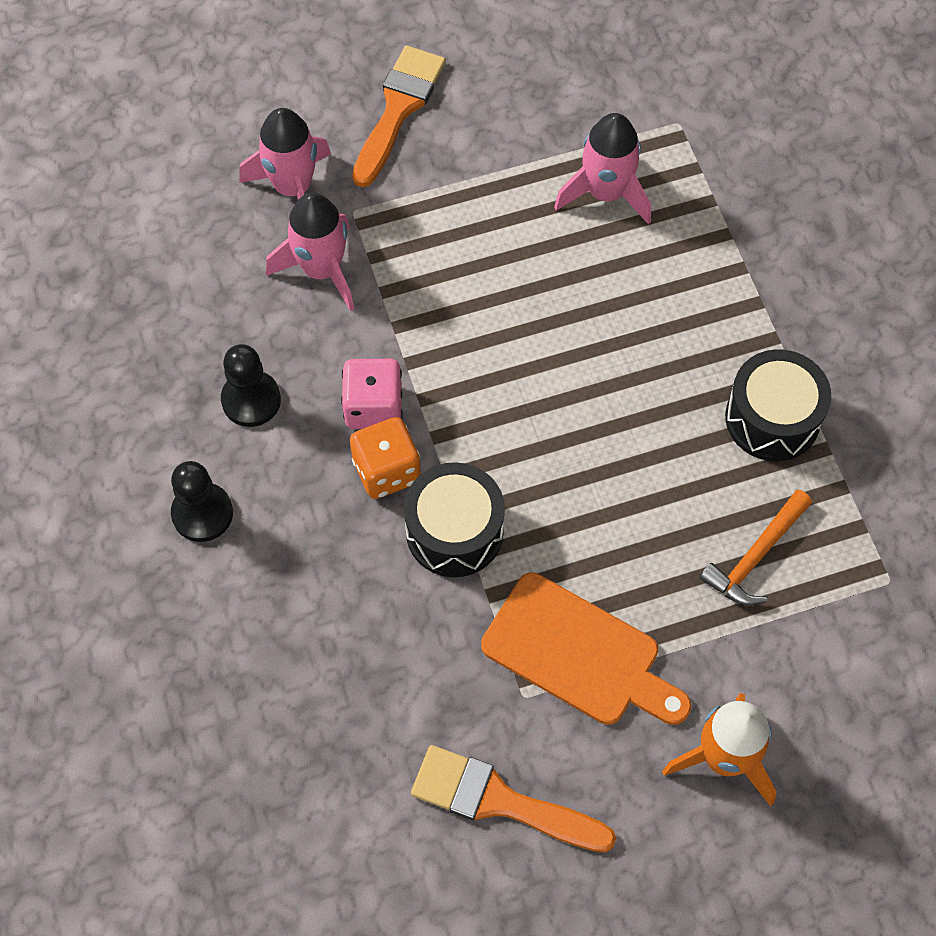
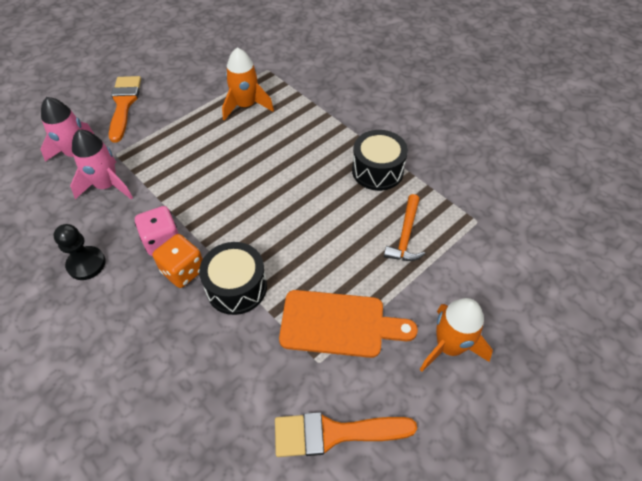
camera: 25 degrees left, 10 degrees down
(202, 513) = (74, 339): black pawn -> none
(606, 193) = (246, 106): pink rocket -> orange rocket

